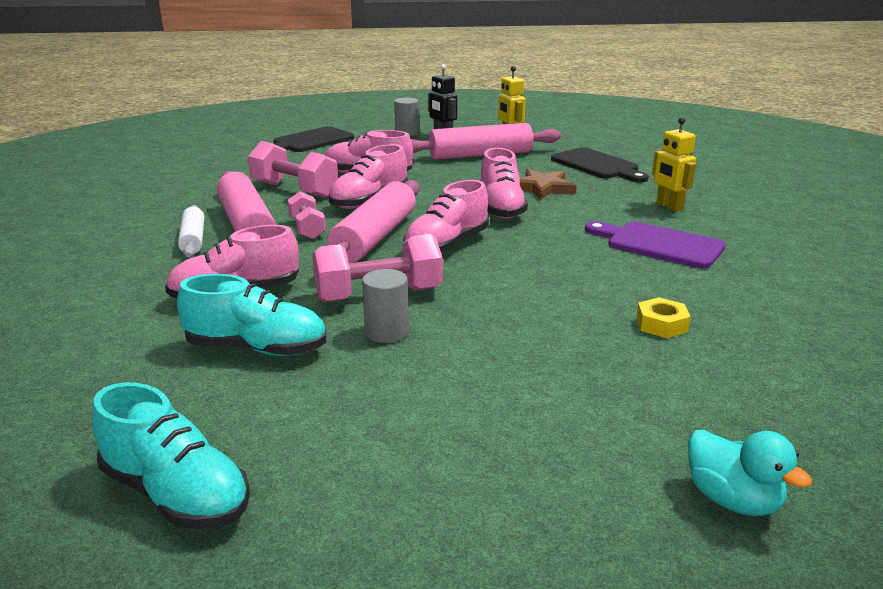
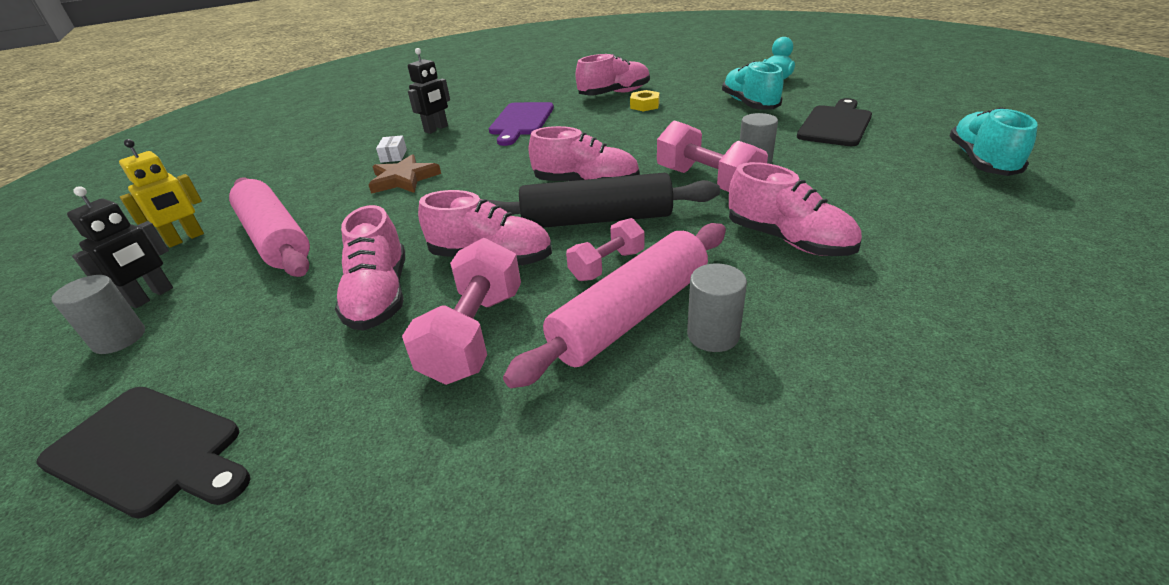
camera: 110 degrees left, 10 degrees up
(193, 239) = (713, 335): white rolling pin -> grey cylinder
(256, 348) = (842, 196): turquoise shoe -> turquoise shoe (749, 104)
(374, 237) = (596, 220): pink rolling pin -> black rolling pin
(501, 208) = (474, 184): pink shoe -> pink shoe (614, 94)
(597, 165) = (319, 170): black cutting board -> black cutting board (835, 124)
(604, 188) = (393, 156): none -> white box
(669, 207) = (436, 129): yellow robot -> black robot

